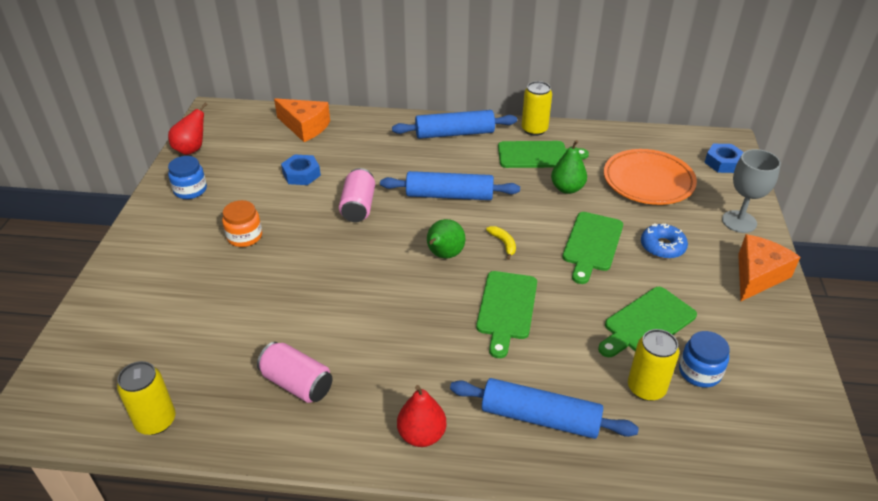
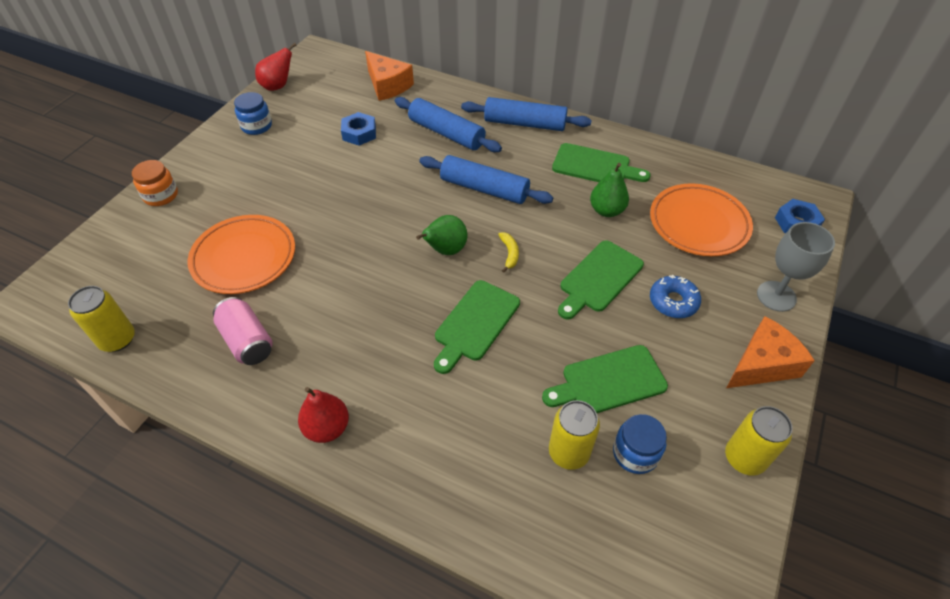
camera: 20 degrees right, 10 degrees up
(244, 236) = (278, 183): orange jar -> orange jar (161, 195)
(249, 311) = (244, 258): none -> orange plate
(358, 207) = (392, 179): pink can -> none
(534, 129) = (608, 137): yellow can -> yellow can (744, 458)
(540, 417) = (446, 448): blue rolling pin -> blue rolling pin (446, 133)

